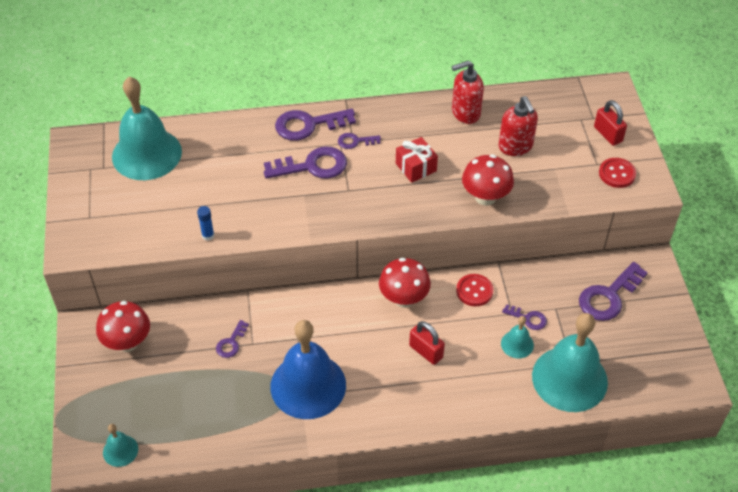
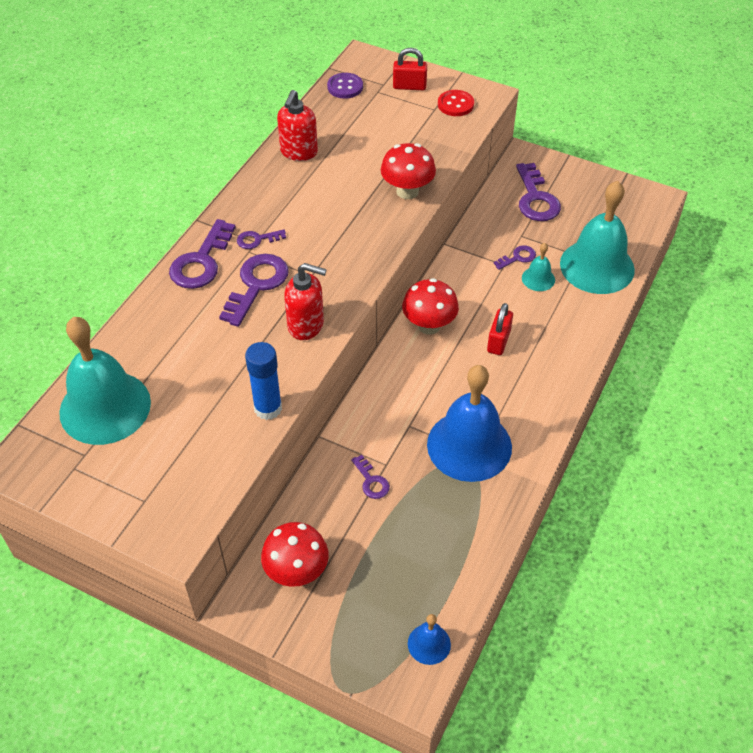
camera: 55 degrees left, 0 degrees up
(120, 450) = (429, 644): turquoise bell -> blue bell
(208, 235) = (268, 408): blue glue stick -> blue glue stick, size x1.83
(355, 141) = (257, 240): purple key -> purple key turned 45 degrees clockwise
(416, 167) = (330, 216): red gift -> none
(426, 351) = (498, 341): red padlock -> red padlock turned 60 degrees counterclockwise
(474, 291) = (461, 275): red button -> none
(515, 146) = (369, 143): red soap dispenser -> red soap dispenser (306, 325)
(565, 98) = (345, 87): none -> purple button

